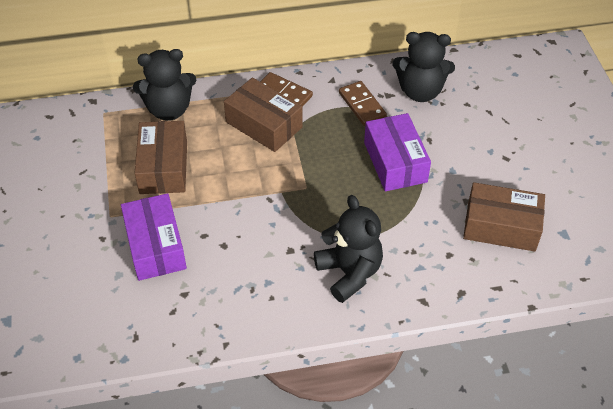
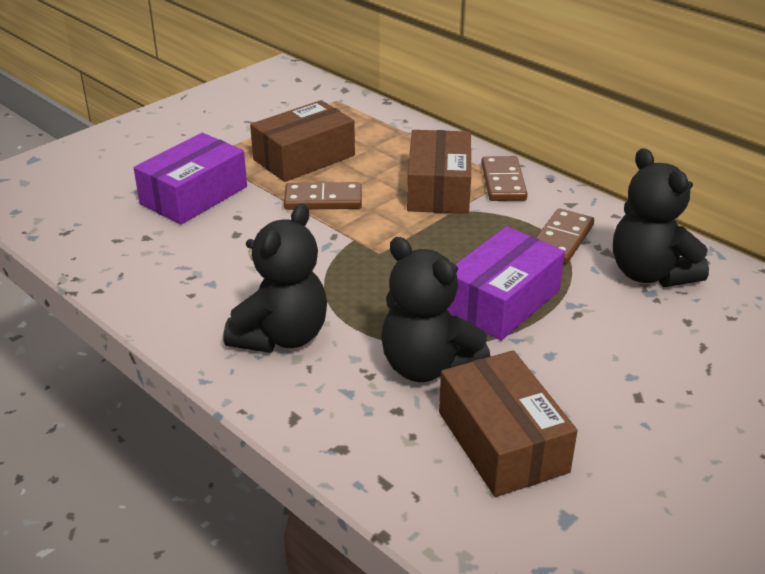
camera: 55 degrees right, 15 degrees down
(169, 109) = (385, 129): black teddy bear -> black teddy bear (428, 366)
(225, 184) = (323, 200): none -> brown domino

